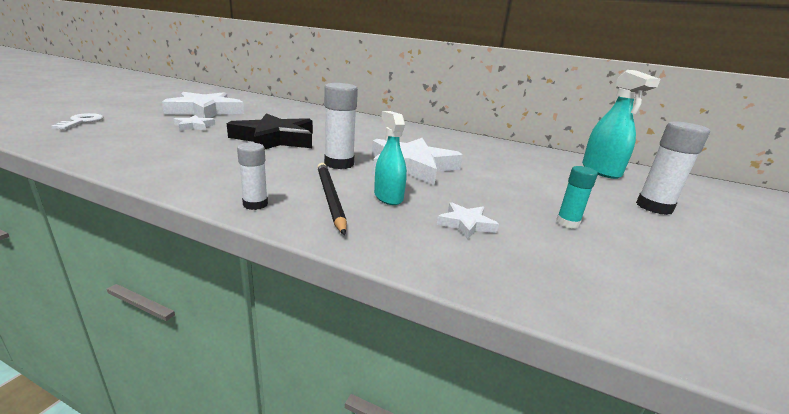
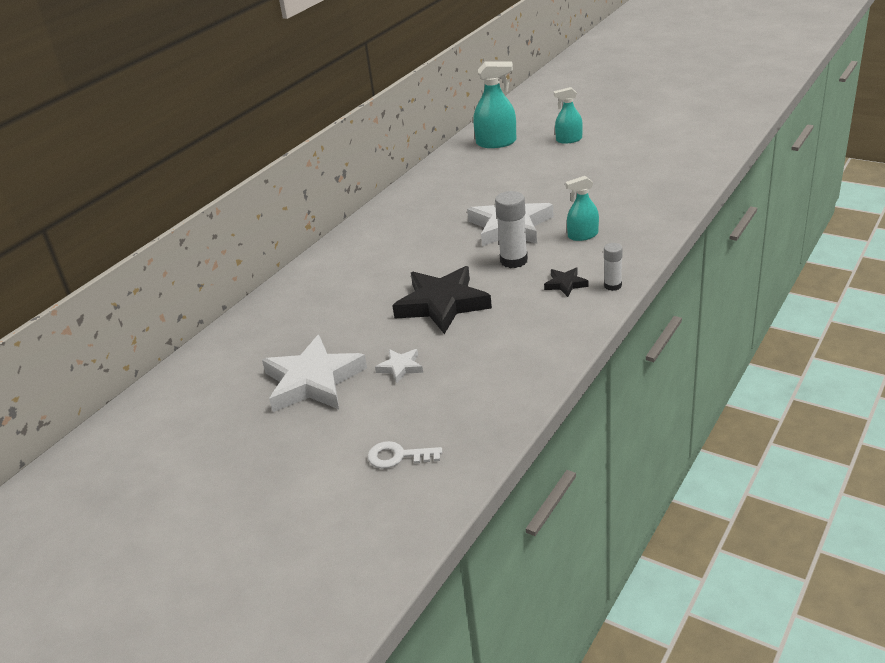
camera: 75 degrees left, 10 degrees up
(277, 181) = (565, 284): none -> black star
(330, 198) = (591, 258): black pencil -> none
(466, 224) = (618, 208): white star -> none
(567, 223) = (604, 174): turquoise glue stick -> none
(654, 207) = (569, 140): white glue stick -> turquoise spray bottle

